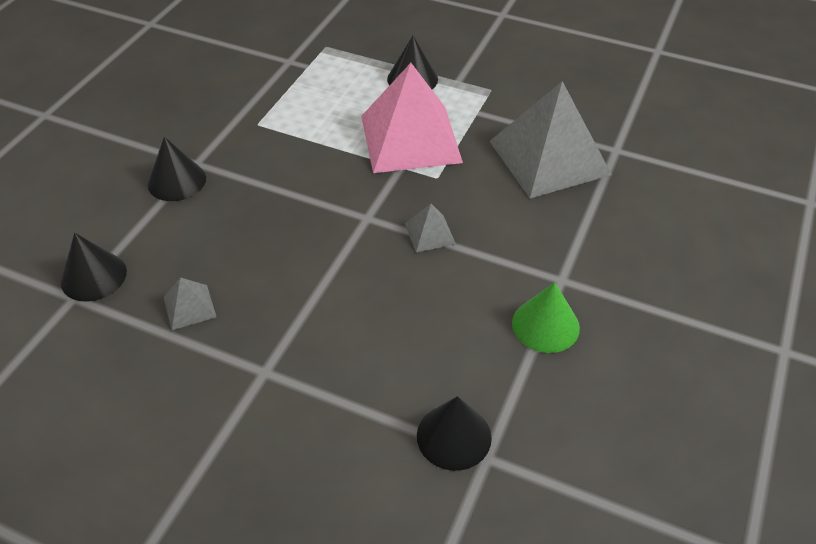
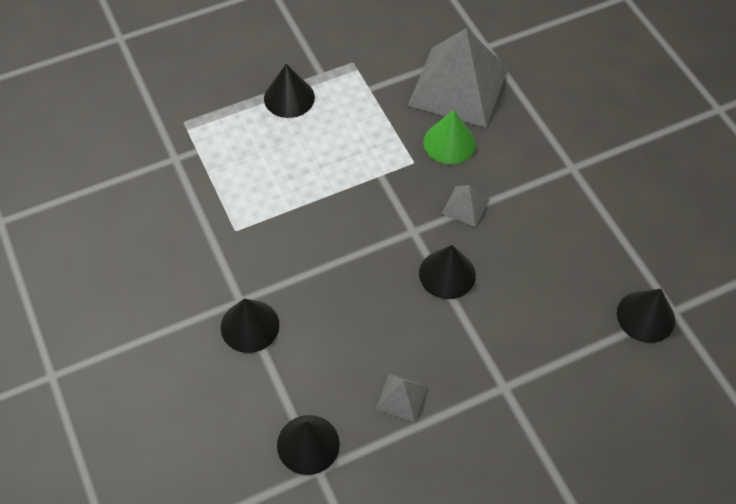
camera: 50 degrees left, 10 degrees up
(345, 263) = (447, 274): none -> black cone
(410, 139) = (357, 148): pink pyramid -> none
(545, 325) = (602, 205): green cone -> green cone (449, 143)

